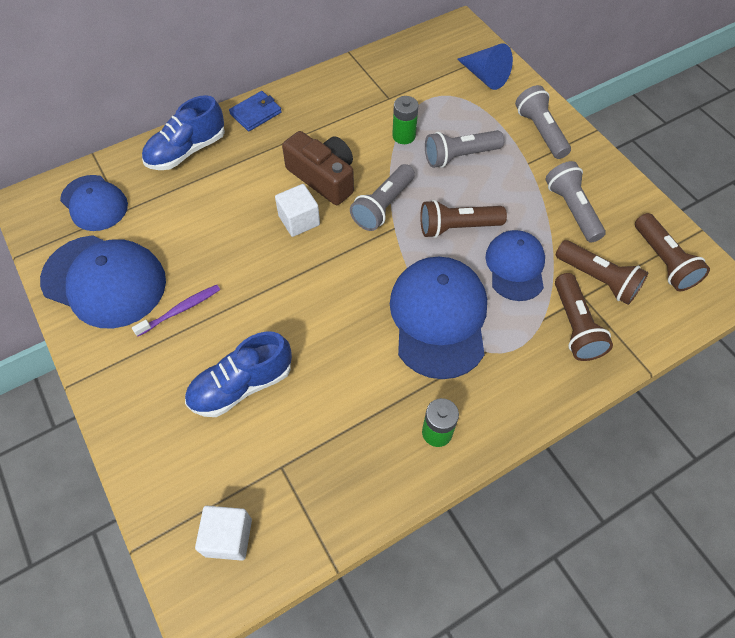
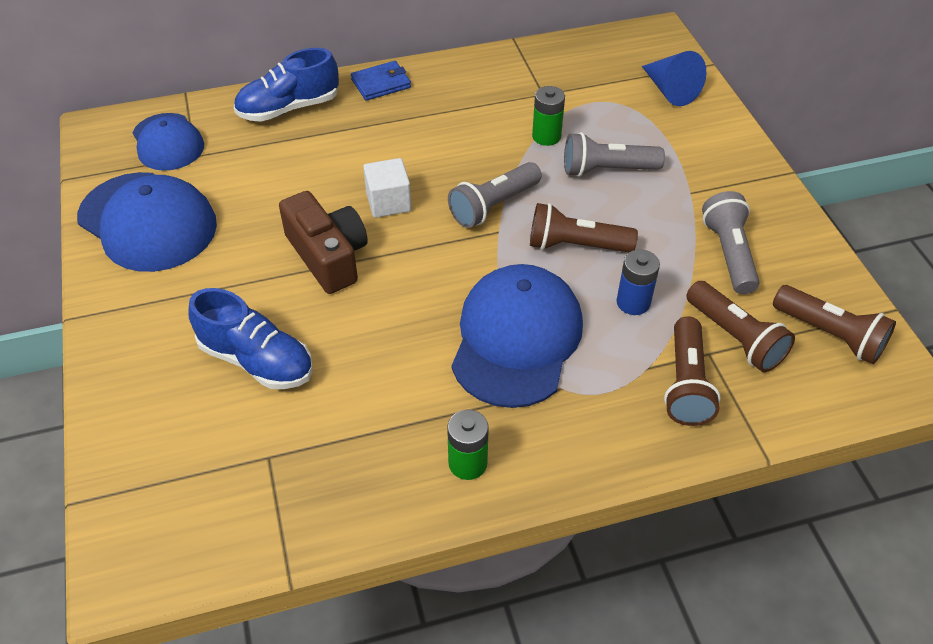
camera: 15 degrees right, 10 degrees down
(180, 310) = (219, 268): purple toothbrush -> none
(228, 537) = (179, 516): white cube -> none
(241, 385) = (256, 360): blue shoe -> blue shoe turned 135 degrees counterclockwise
(323, 177) = (434, 163): brown camera -> brown camera (328, 256)
(515, 266) = (633, 302): blue cap -> blue battery
(540, 131) = (719, 161): grey flashlight -> none
(663, 261) = (830, 335): brown flashlight -> brown flashlight turned 45 degrees counterclockwise

